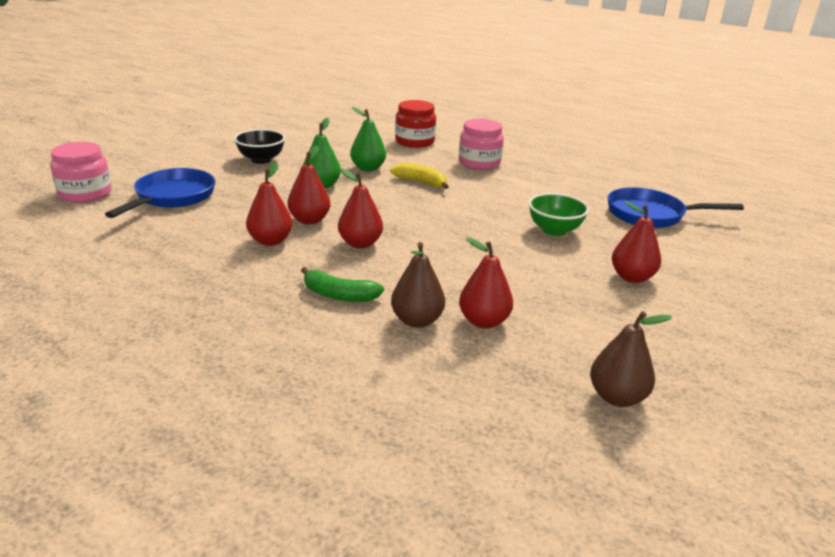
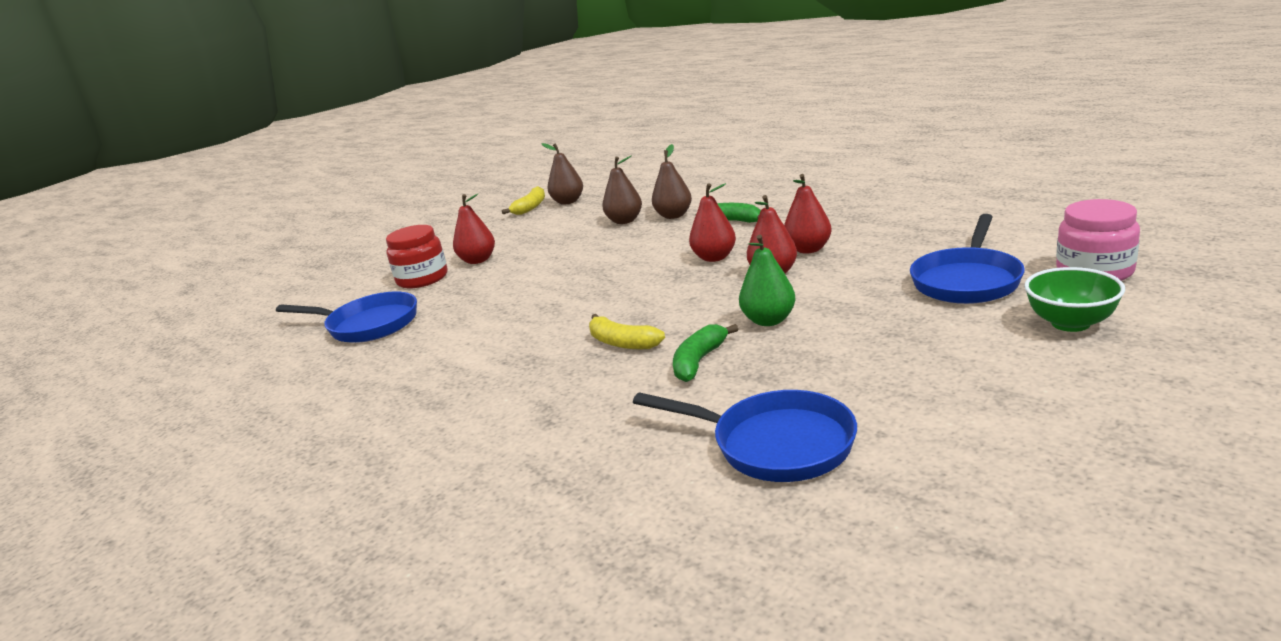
camera: 165 degrees left, 5 degrees down
(261, 160) = (888, 360): black bowl -> none
(331, 137) = (774, 444): none -> blue pan
(368, 168) = (699, 361): green pear -> green banana
(414, 142) = (595, 446): red jar -> red jar (422, 279)
(479, 163) = (507, 394): pink jar -> none
(483, 321) = (624, 221): red pear -> brown pear
(554, 230) = (502, 293): green bowl -> green bowl (1070, 323)
(678, 392) = (530, 207): none -> yellow banana

